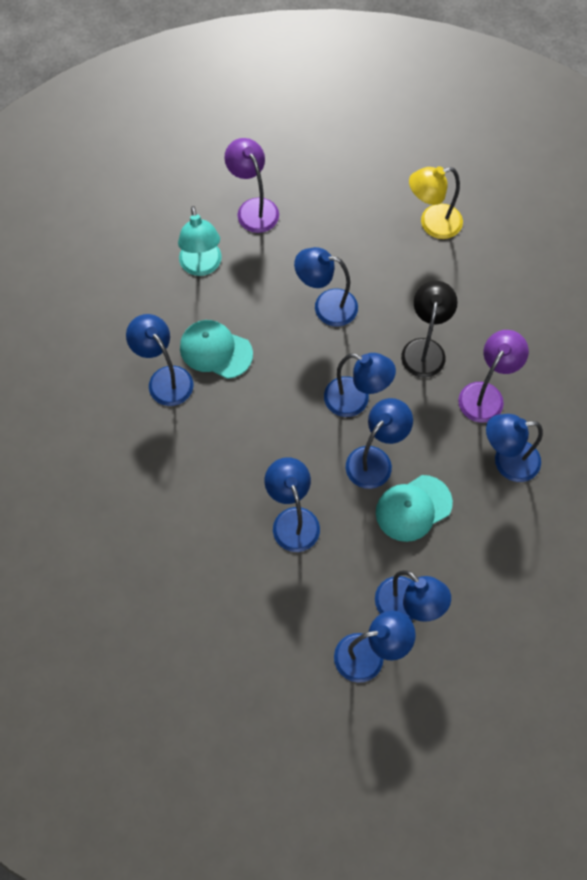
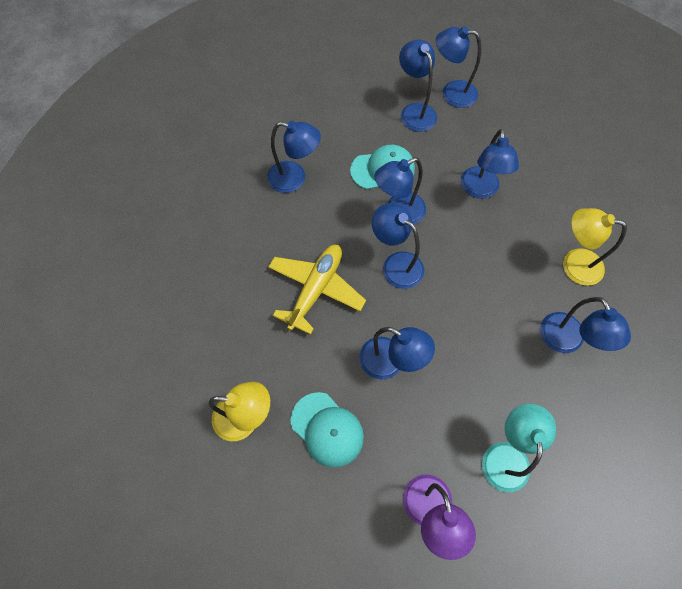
camera: 160 degrees left, 0 degrees up
(170, 462) = (573, 264): none -> yellow lamp
(215, 350) = (511, 353): turquoise cap -> turquoise cap (327, 429)
(425, 349) = (316, 289): black lamp -> yellow plane
(486, 394) = (283, 233): purple lamp -> none

